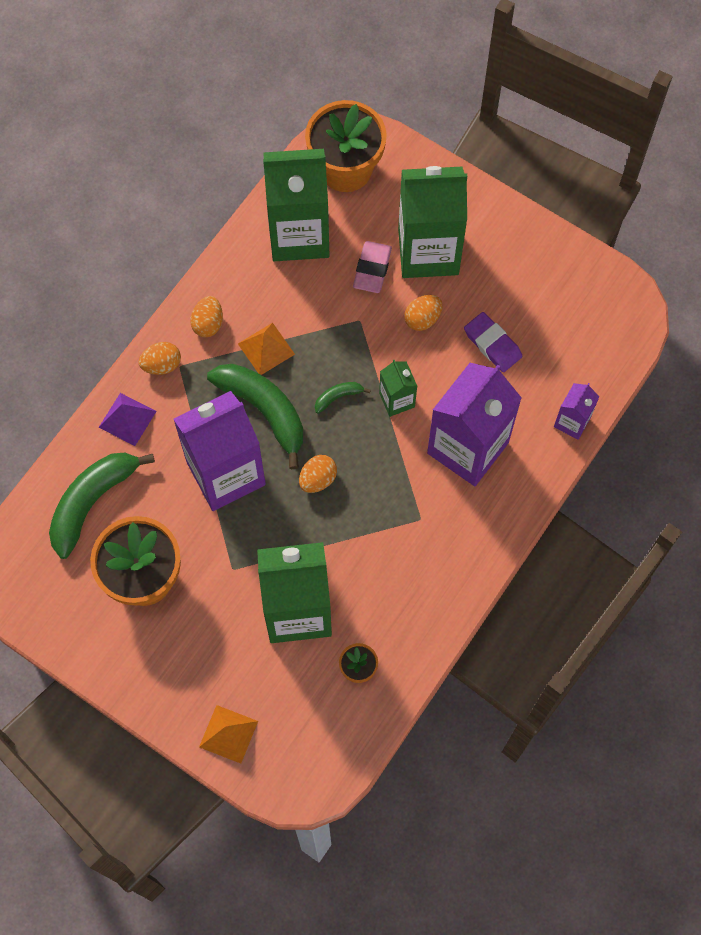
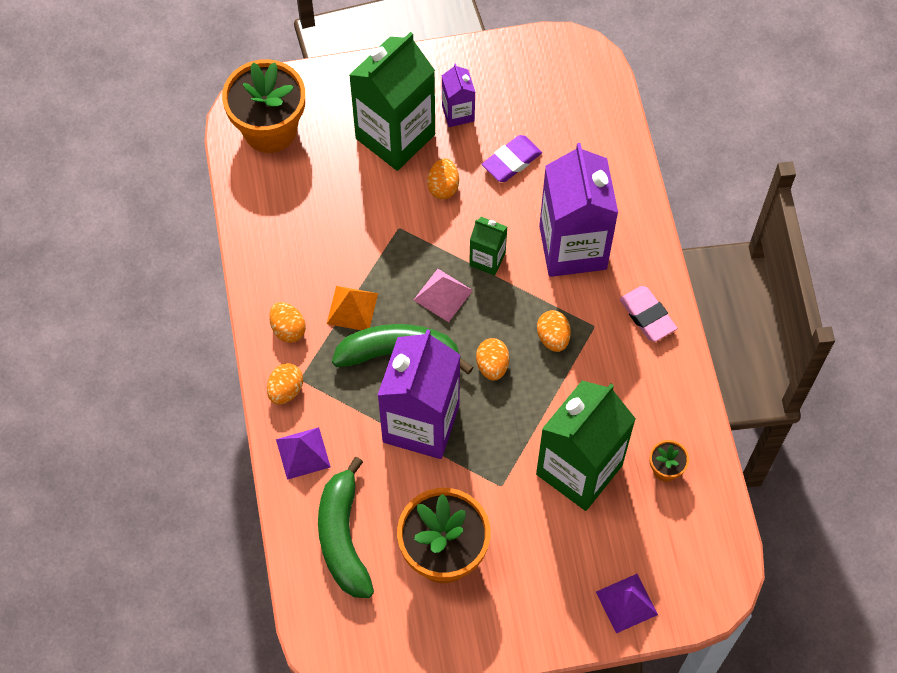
camera: 45 degrees left, 5 degrees down
(228, 734) = (626, 603): orange pyramid -> purple pyramid
(299, 234) = (286, 206): green carton -> none
(338, 397) = (443, 295): green banana -> pink pyramid
(372, 269) = (368, 184): pink eraser -> pink eraser (647, 316)
(382, 499) = (553, 337): none -> orange egg
(492, 344) = (511, 161): purple eraser -> purple eraser turned 45 degrees counterclockwise
(572, 422) = (623, 166): purple carton -> purple carton (458, 113)

